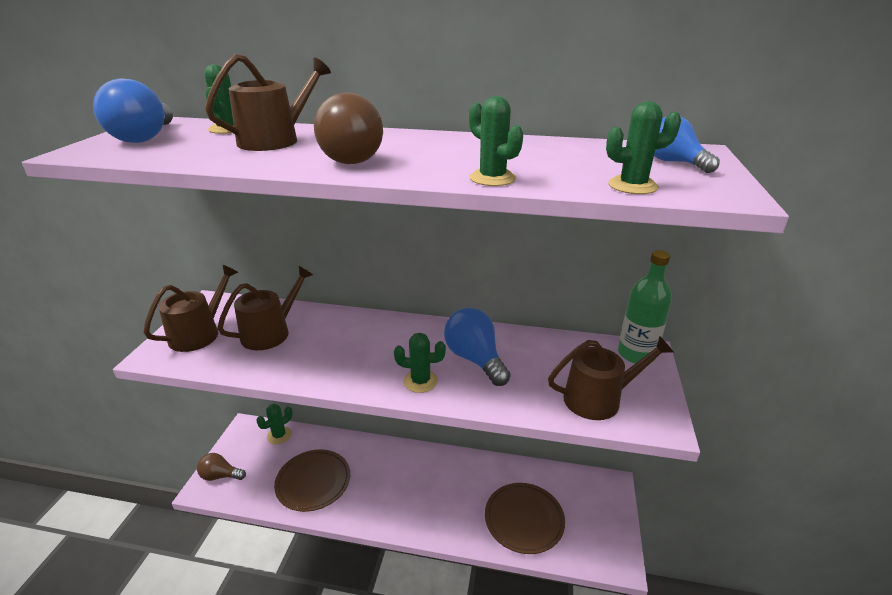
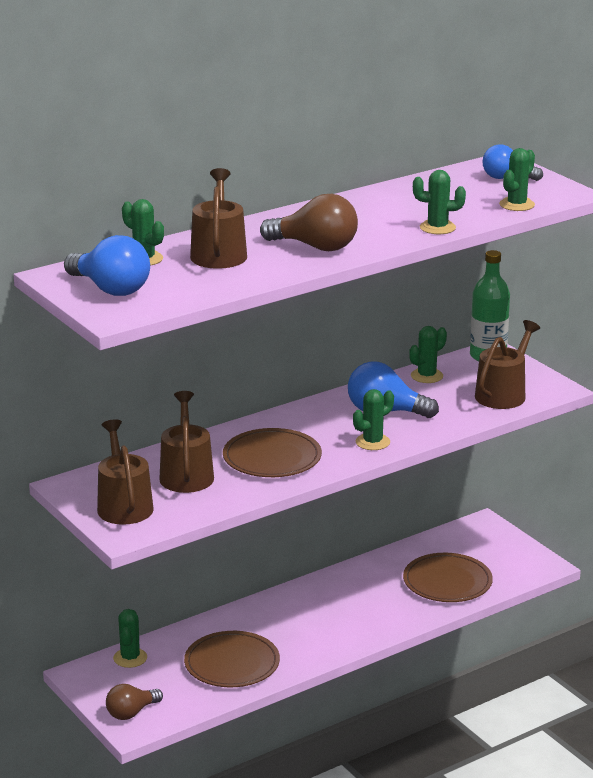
camera: 45 degrees left, 5 degrees down
(336, 352) = (272, 458): none -> brown plate
(556, 345) = (426, 376): none -> green cactus

